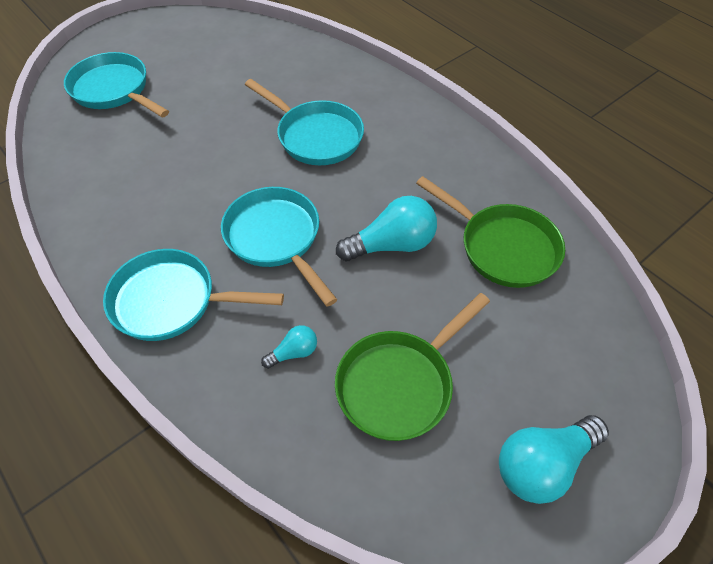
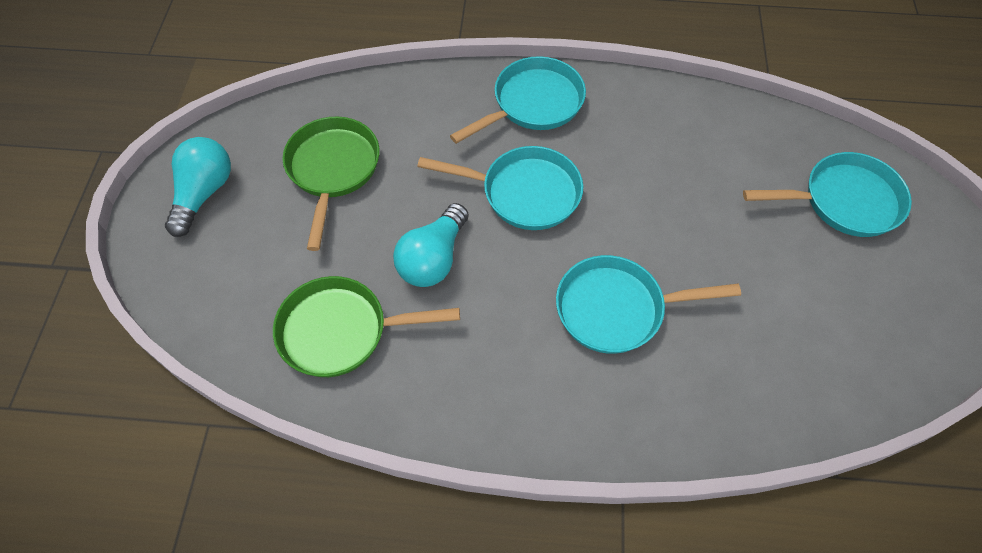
camera: 135 degrees right, 5 degrees up
(294, 352) = (419, 136): turquoise light bulb -> none

